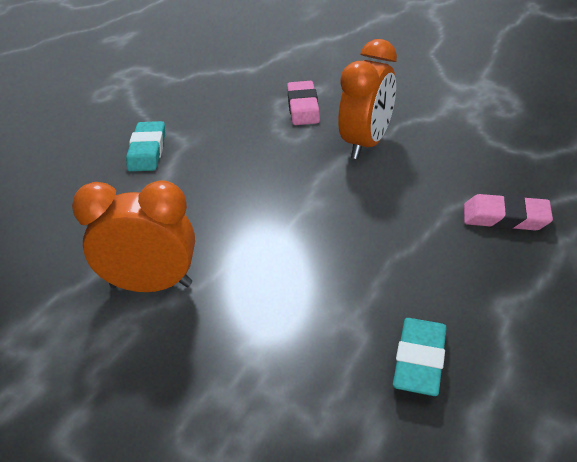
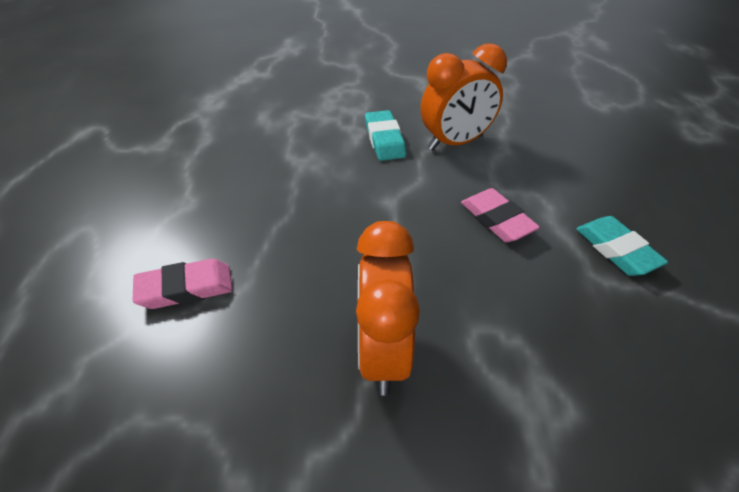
camera: 150 degrees right, 5 degrees up
(303, 107) = (521, 405): pink eraser -> pink eraser (497, 219)
(419, 360) = (246, 153): turquoise eraser -> turquoise eraser (384, 140)

